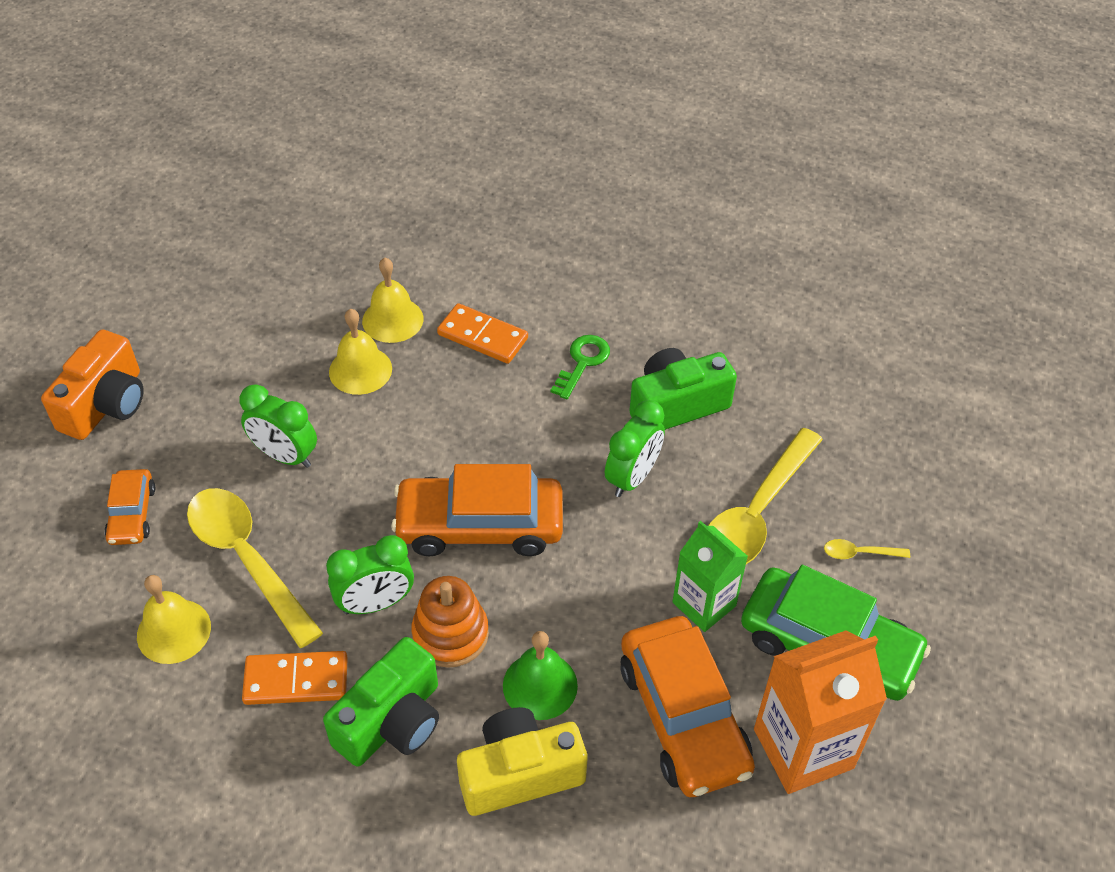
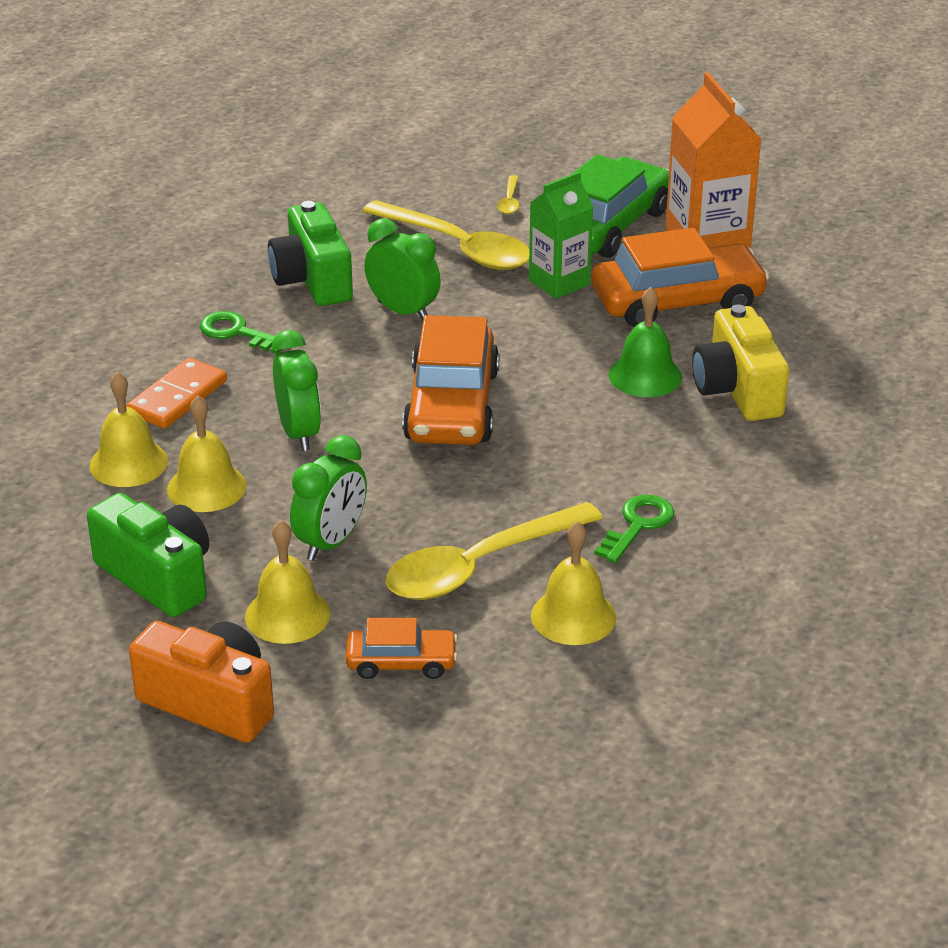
camera: 85 degrees left, 15 degrees down
(198, 437) = (287, 615): none -> yellow bell
(296, 680) = (638, 525): orange domino -> green key
(375, 603) = (545, 474): green clock -> green clock (299, 433)
(392, 721) = (685, 463): green camera -> green camera (158, 577)
(450, 634) = (585, 426): orange stacking toy -> none

